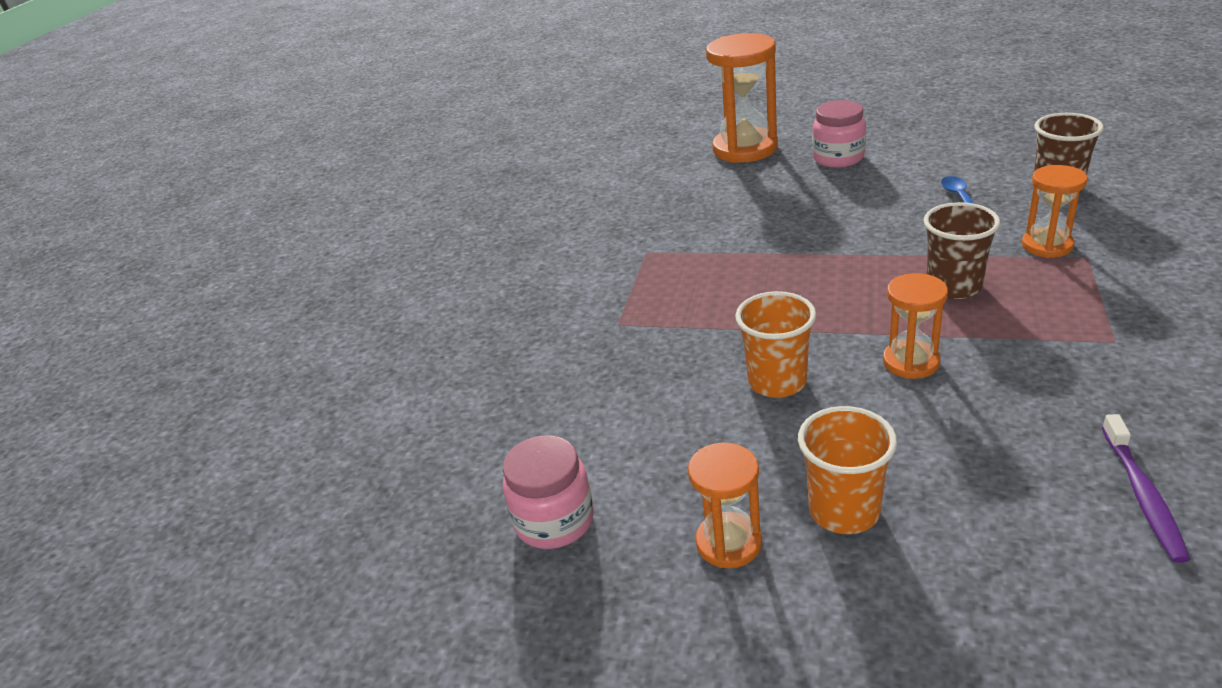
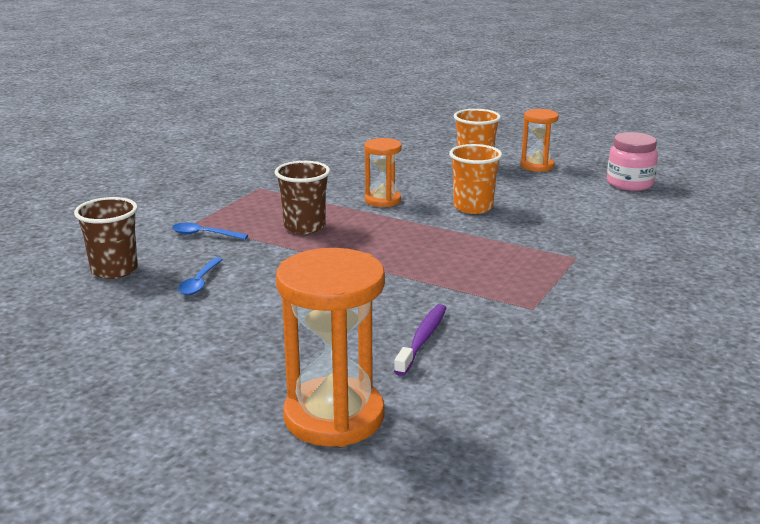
camera: 170 degrees left, 10 degrees down
(838, 158) = (241, 362): pink jar -> none
(1047, 245) = (204, 234): orange hourglass -> blue spoon
(1142, 495) = (339, 150): purple toothbrush -> purple toothbrush (422, 339)

